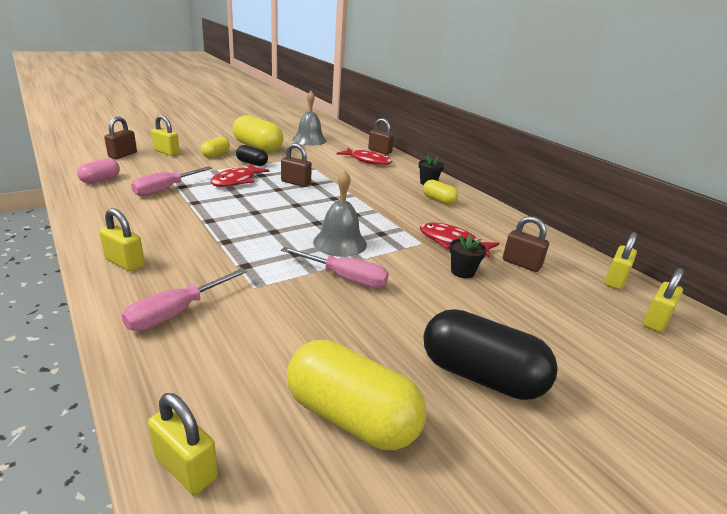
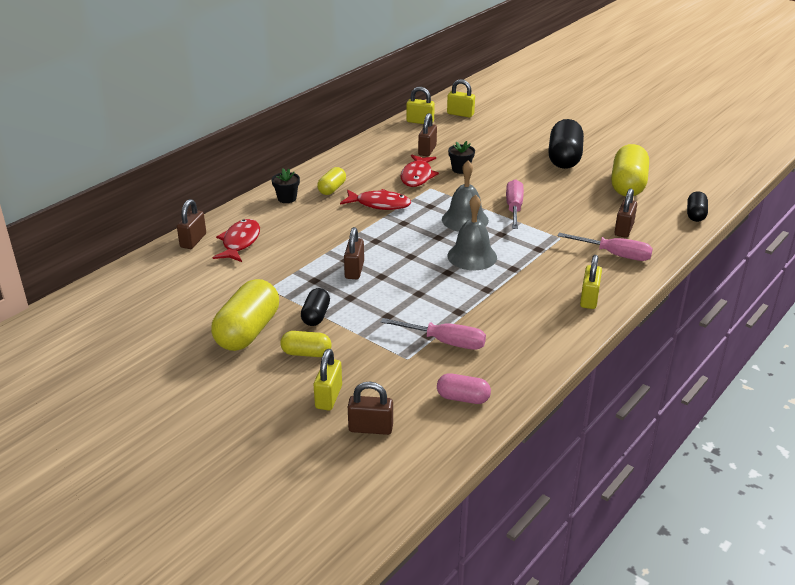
camera: 105 degrees left, 5 degrees up
(186, 467) = (695, 215): yellow padlock -> black capsule
(223, 347) = (624, 229): none -> brown padlock
(236, 181) = (382, 307): red fish -> red fish (379, 204)
(309, 140) = (178, 301): grey bell -> grey bell (472, 256)

